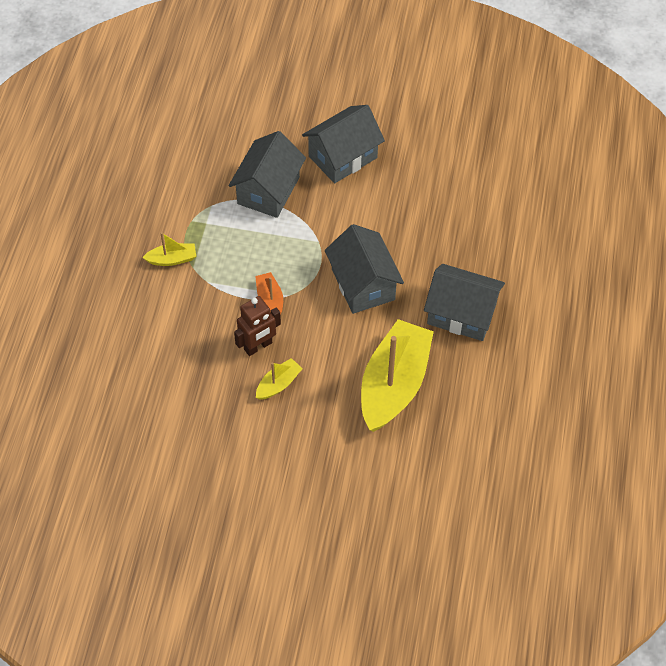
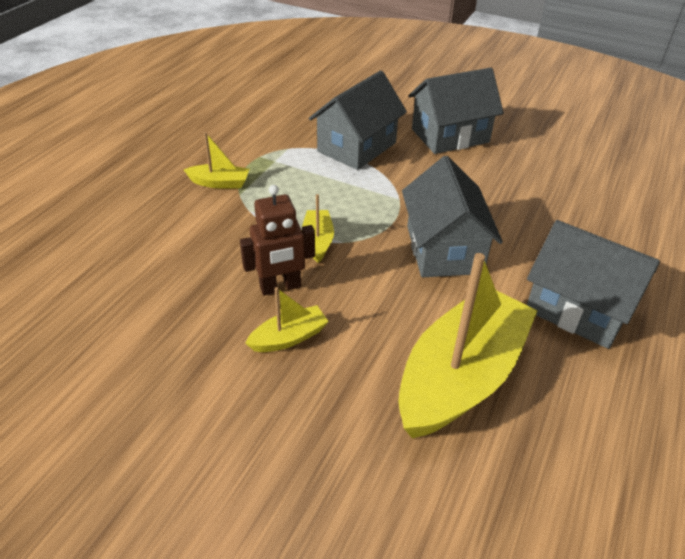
camera: 15 degrees right, 15 degrees down
(270, 299) = (318, 241): orange boat -> yellow boat

